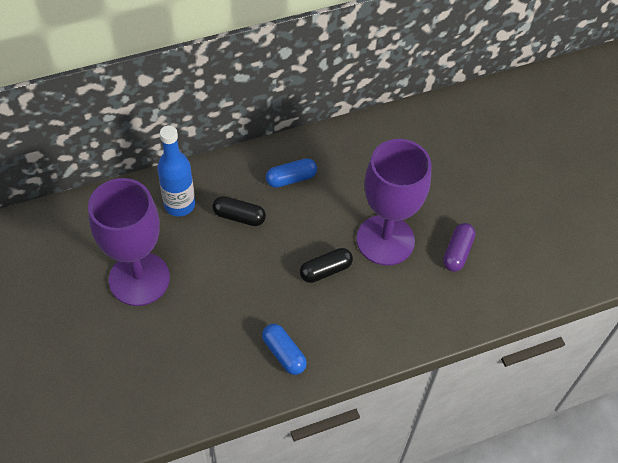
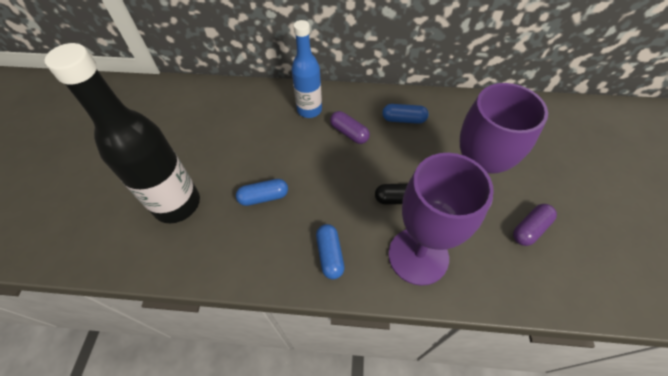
camera: 30 degrees right, 0 degrees up
(93, 369) = (177, 204): none -> black bottle
(139, 279) = (250, 151): purple goblet -> purple goblet (418, 256)
(184, 324) = (263, 197): none -> blue capsule
(239, 217) = (349, 133): black capsule -> purple capsule

